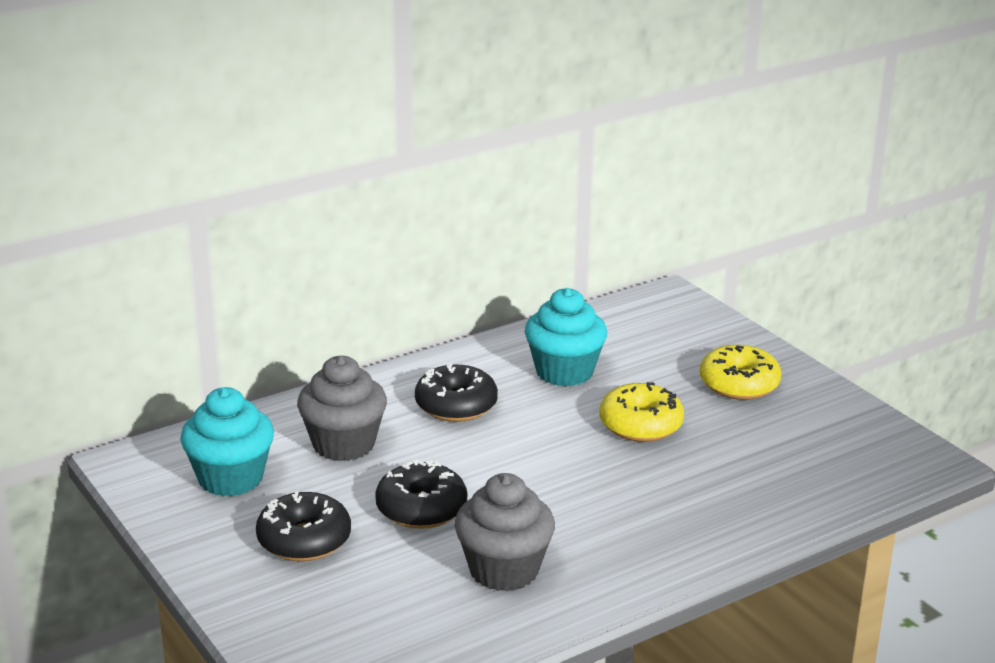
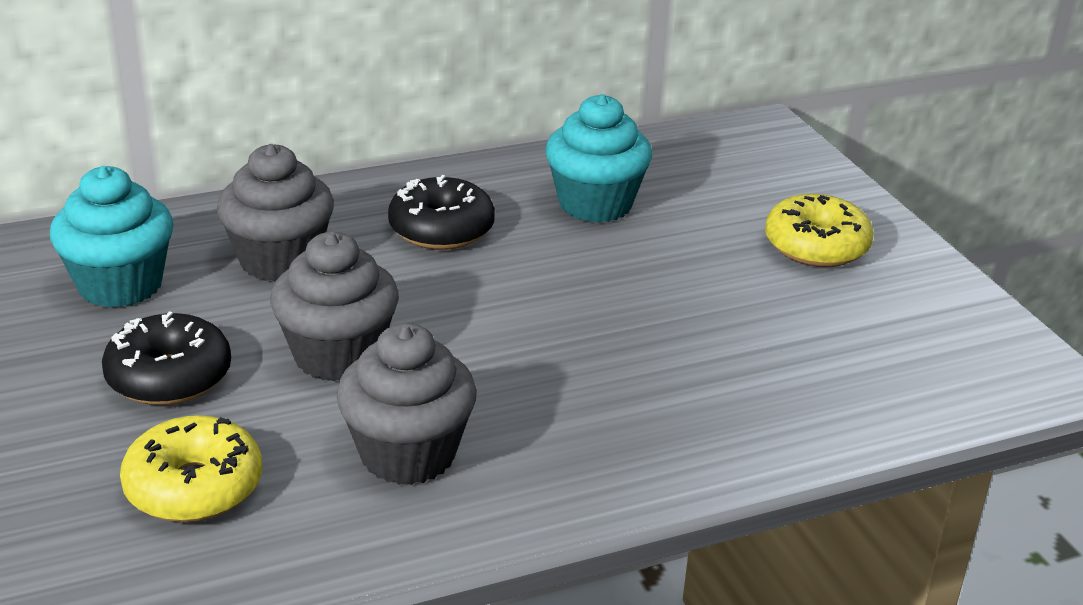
camera: 10 degrees right, 5 degrees up
(421, 509) = (337, 355): black donut -> grey cupcake
(640, 425) = (667, 283): yellow donut -> yellow donut (194, 487)

